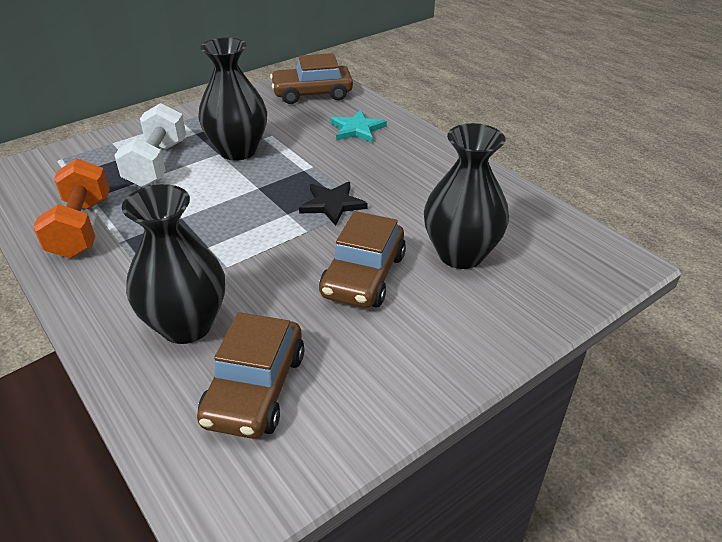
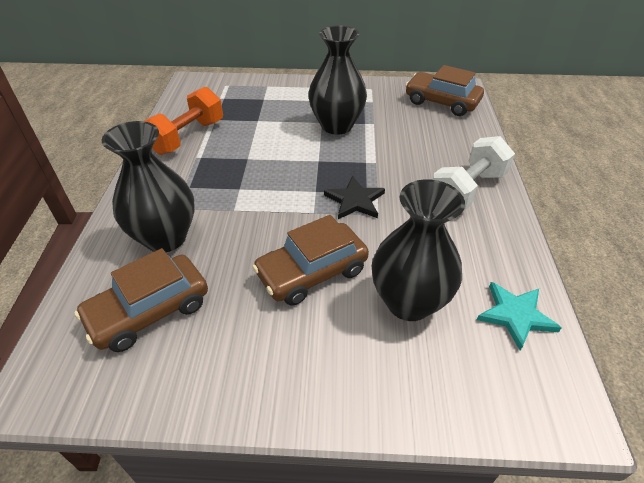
camera: 40 degrees right, 5 degrees up
(157, 164) = (275, 113): white dumbbell -> white dumbbell (467, 190)
(357, 129) = (445, 147): turquoise star -> turquoise star (515, 315)

